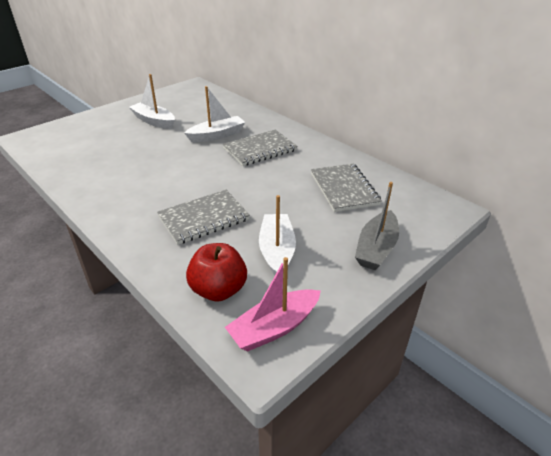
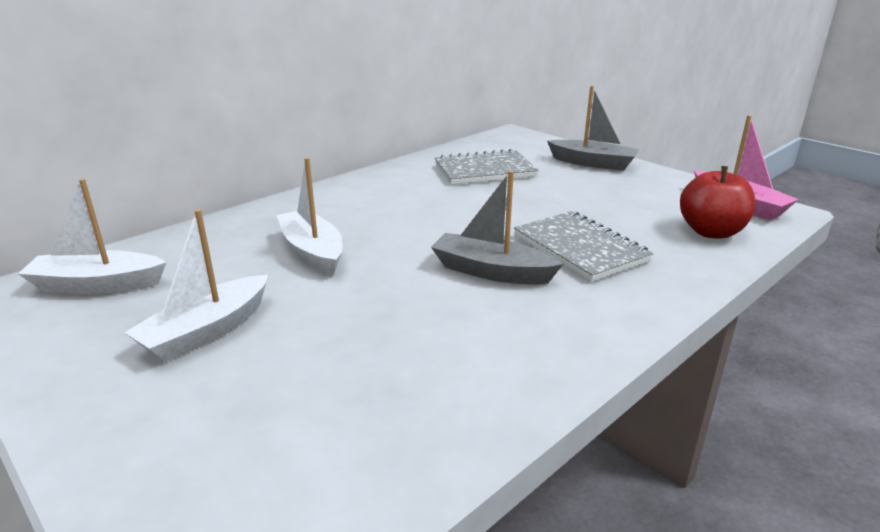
camera: 90 degrees left, 10 degrees down
(182, 184) = (491, 271): none -> grey boat
(260, 149) = (376, 216): grey notebook -> none
(277, 251) = (623, 204): white boat -> white boat (97, 285)

